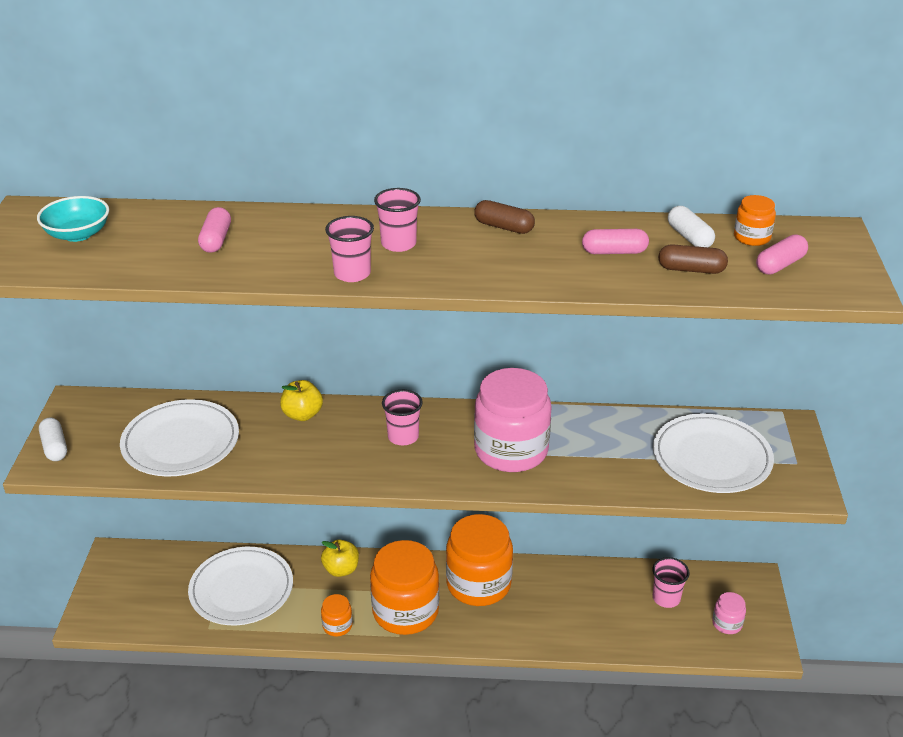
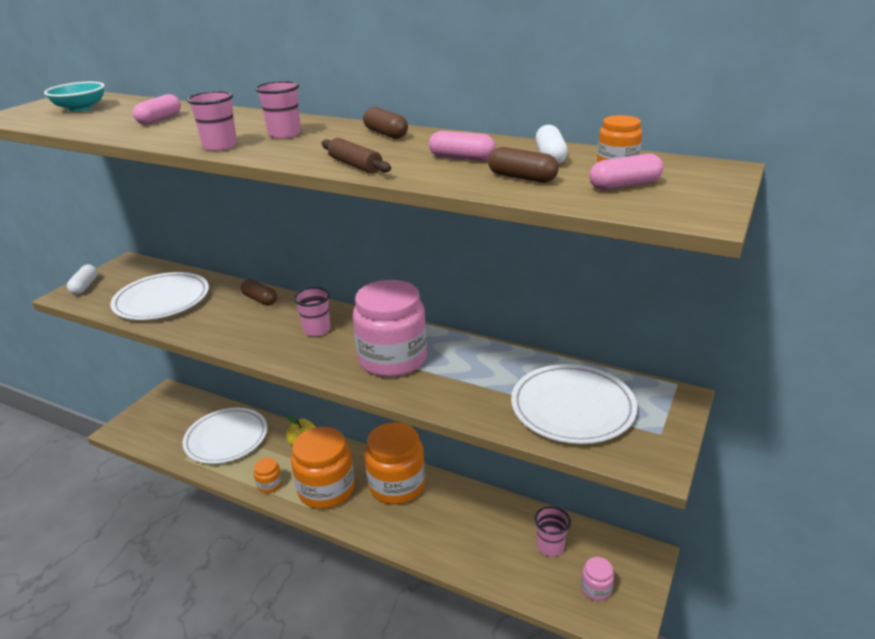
camera: 25 degrees right, 5 degrees down
(302, 415) = (260, 299): yellow apple -> brown capsule
(526, 278) = (355, 165): none -> brown rolling pin

